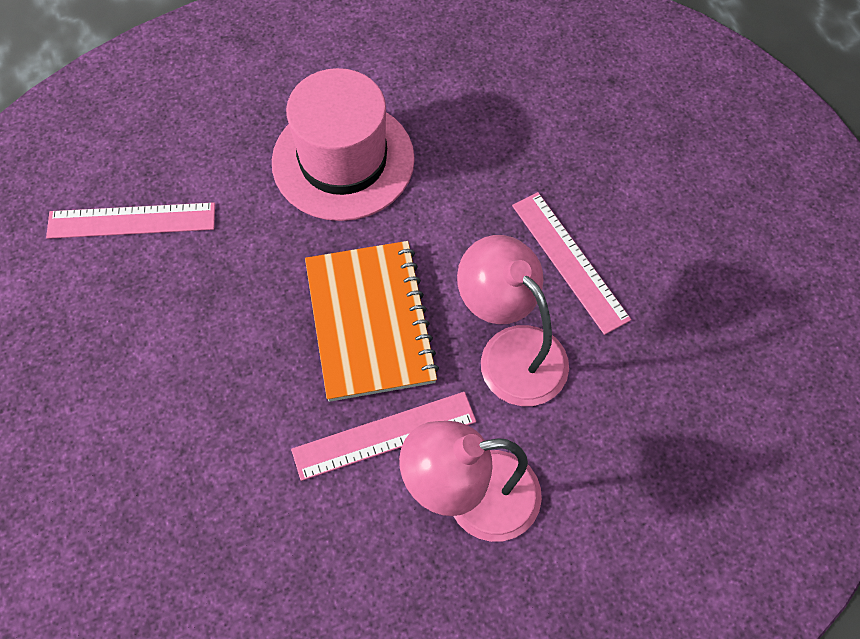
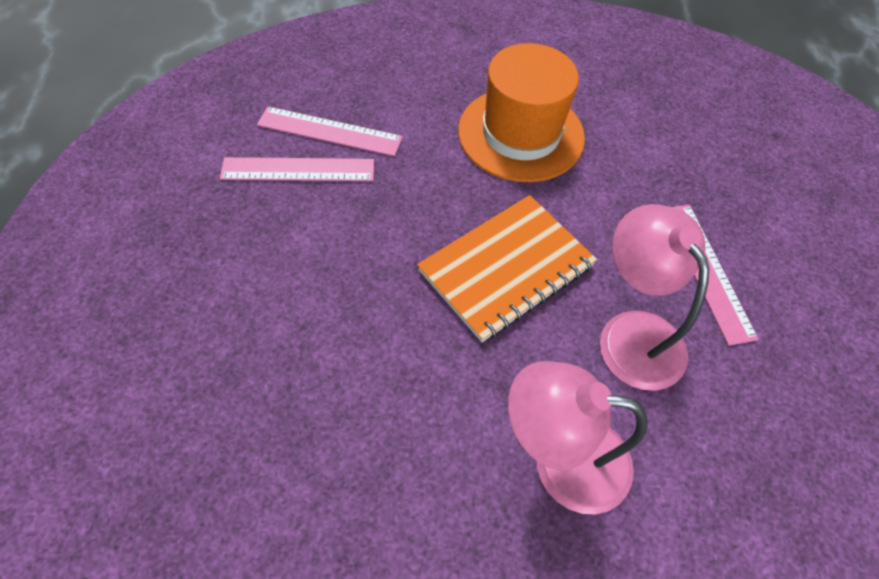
camera: 15 degrees right, 5 degrees down
(343, 160) = (521, 134): pink hat -> orange hat
(369, 322) = (506, 268): orange notebook -> orange notebook turned 45 degrees clockwise
(384, 435) = (491, 372): pink ruler -> pink ruler (298, 170)

